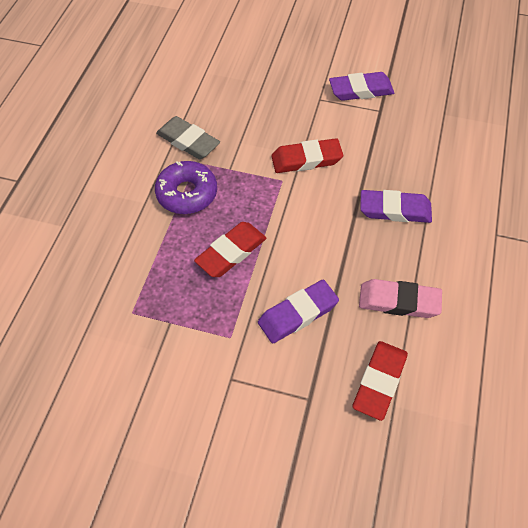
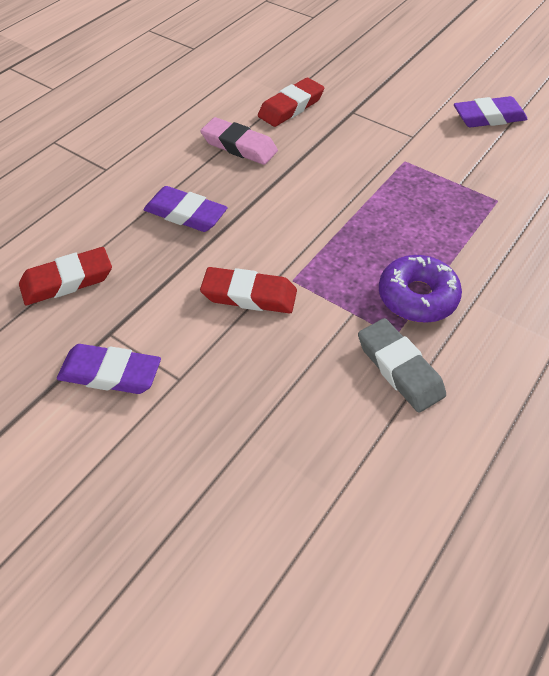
camera: 160 degrees left, 5 degrees down
(231, 252) = (382, 222): red eraser -> red eraser (67, 281)
(298, 314) = (335, 160): purple eraser -> purple eraser (488, 117)

